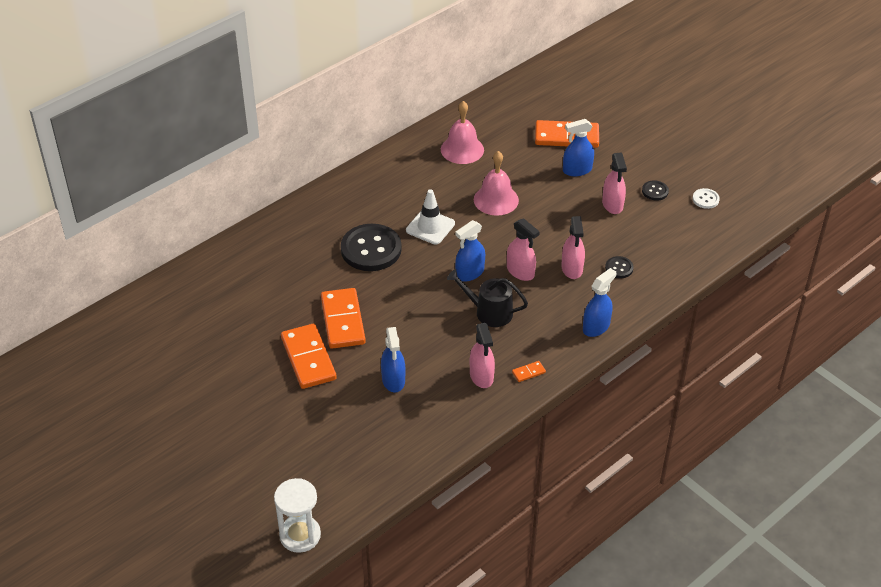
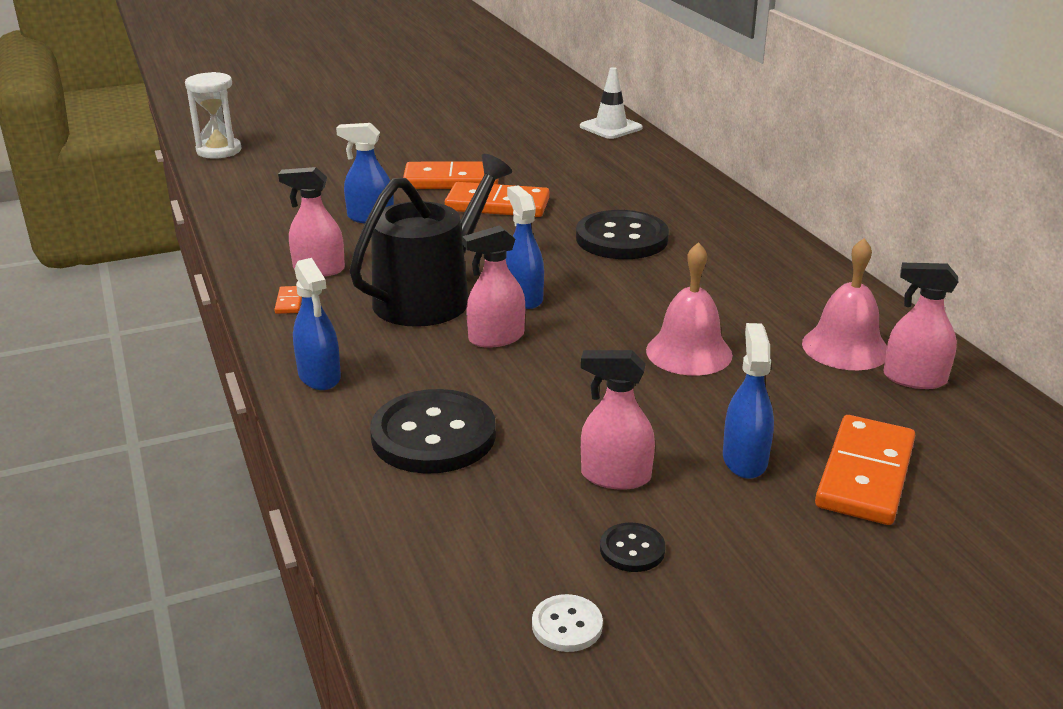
camera: 110 degrees right, 15 degrees down
(430, 227) = (647, 286): white traffic cone -> white traffic cone (611, 127)
(489, 312) = (430, 296): black watering can -> black watering can, size x1.64
(572, 268) = (468, 386): pink spray bottle -> pink spray bottle (914, 379)
(619, 268) = (433, 435): black button -> black button, size x2.20

